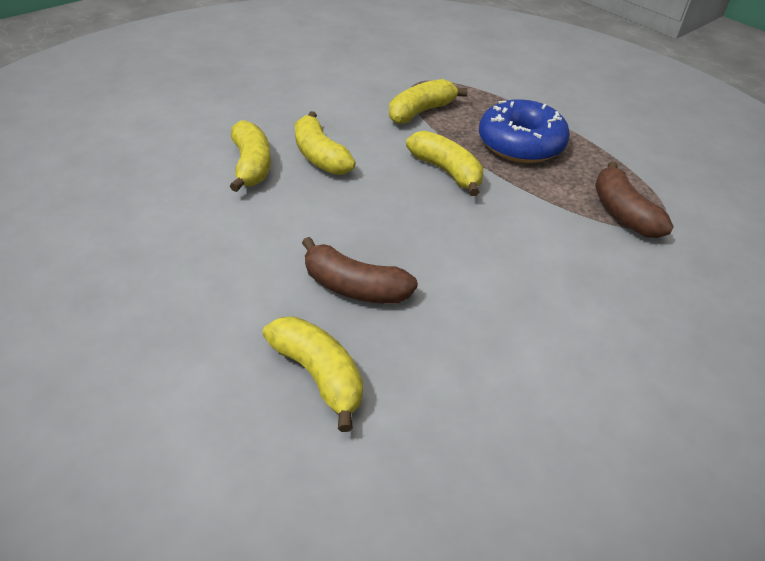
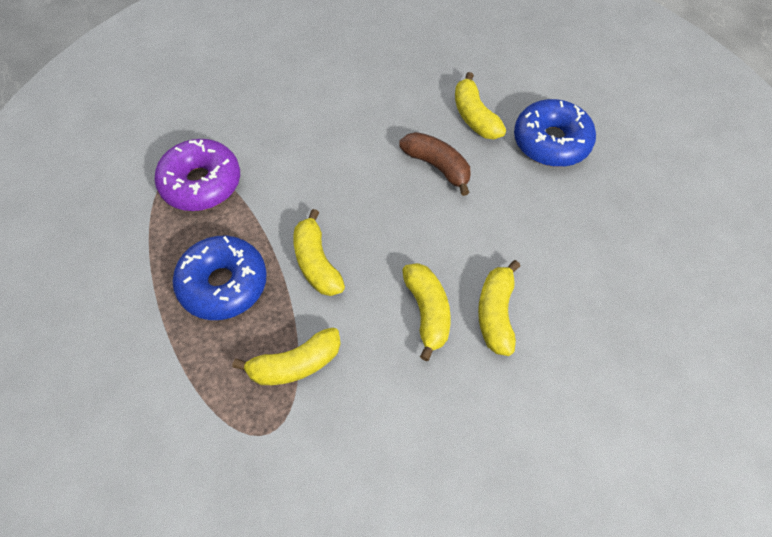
camera: 160 degrees left, 15 degrees up
(186, 360) = (551, 142): none -> blue donut
(623, 213) = (201, 183): brown banana -> purple donut

